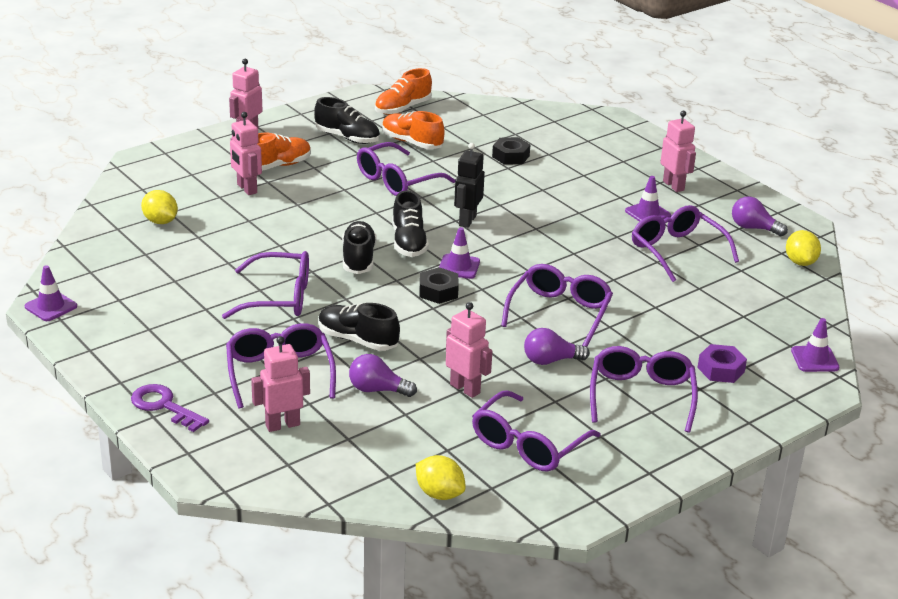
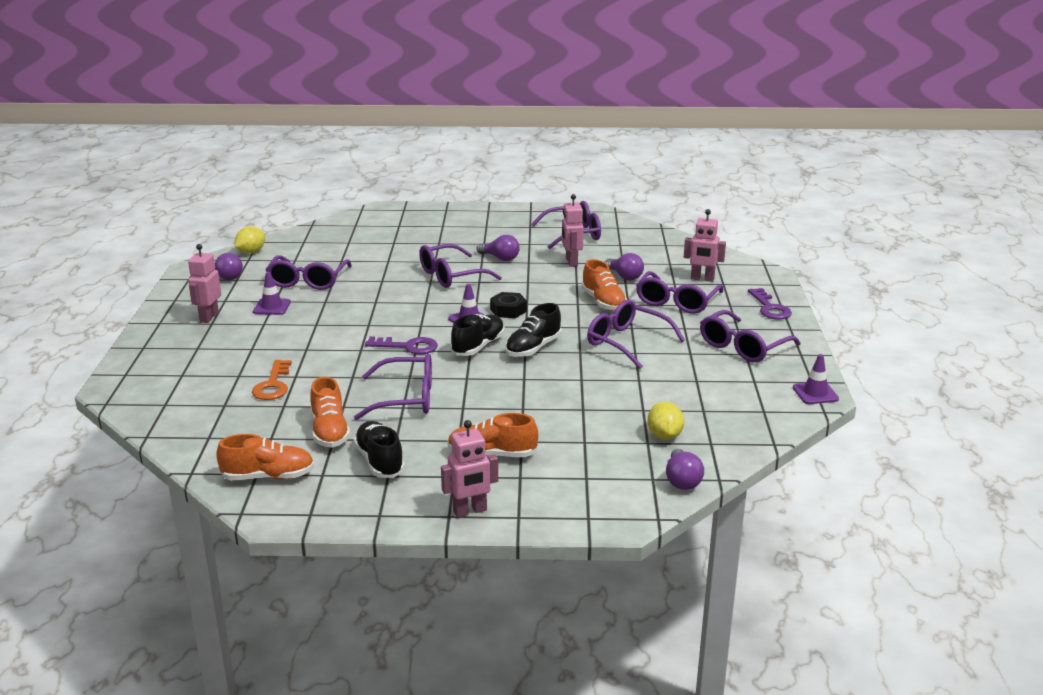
camera: 140 degrees left, 5 degrees down
(119, 194) = (682, 480): none -> purple light bulb
(246, 189) = (550, 440): pink robot -> none
(357, 340) = (603, 302): black shoe -> orange shoe
(439, 494) = (648, 232): yellow lemon -> none
(467, 220) = (407, 346): black robot -> purple key
(510, 156) = (273, 385): black nut -> orange key
(641, 396) = (479, 232): purple glasses -> purple glasses (743, 347)
(721, 369) = (415, 228): purple nut -> none
(814, 359) = (357, 217): purple traffic cone -> none

